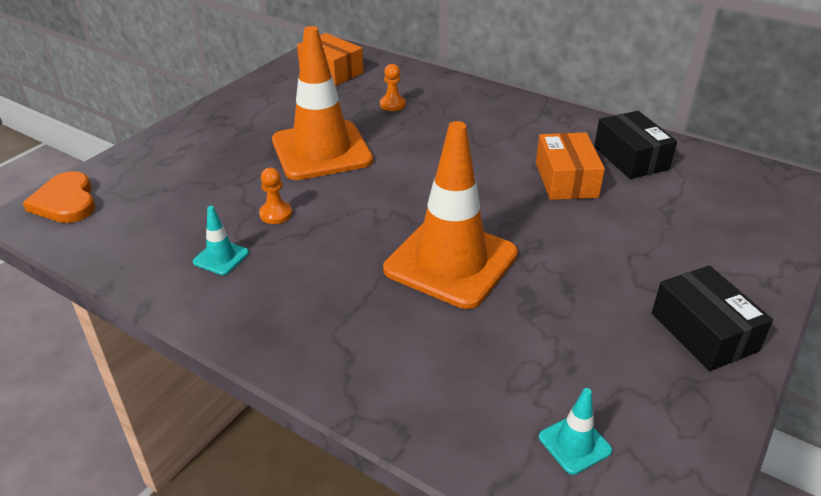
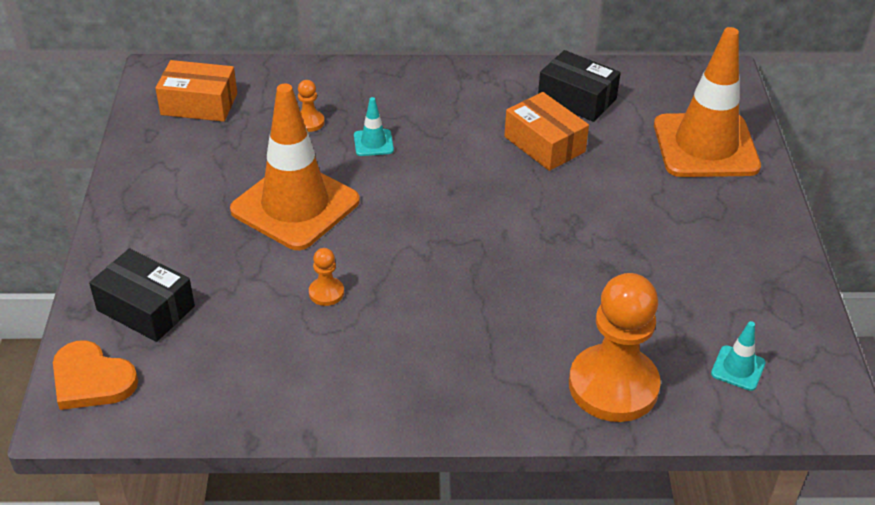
camera: 35 degrees left, 5 degrees up
(221, 257) = (325, 359): turquoise traffic cone -> turquoise traffic cone (373, 143)
(428, 394) = (613, 386): none -> orange pawn
(451, 262) = (525, 267): orange traffic cone -> orange traffic cone (705, 146)
(703, 332) = (750, 240): black box -> black box (145, 308)

